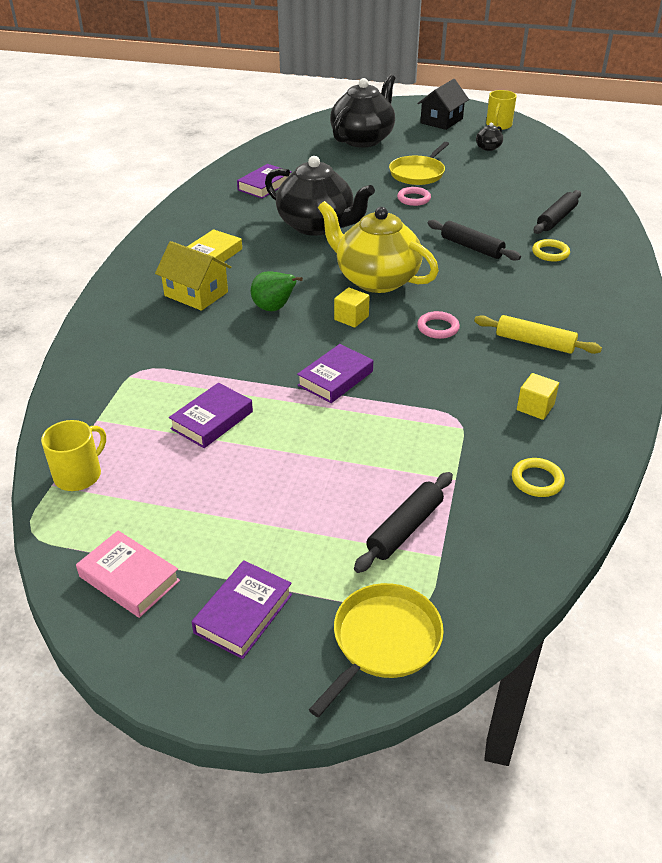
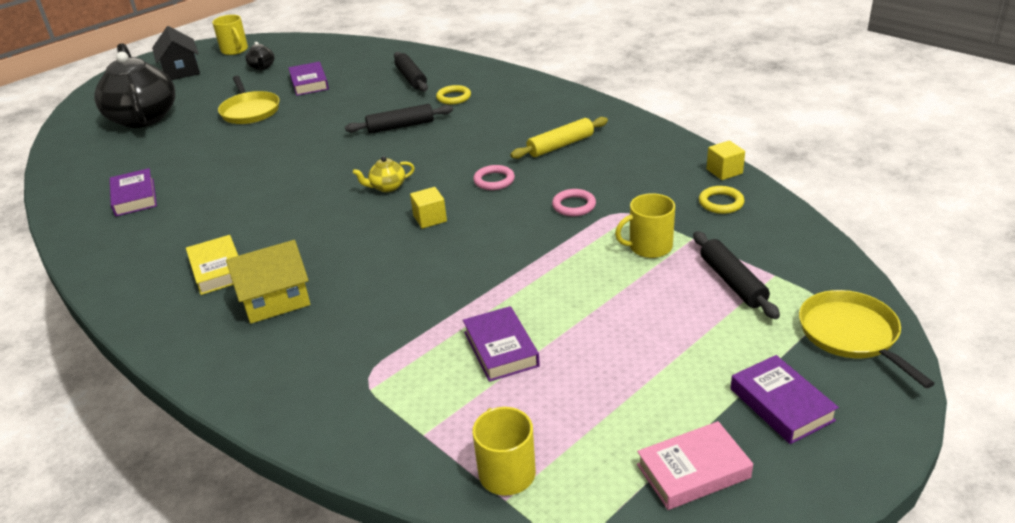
camera: 55 degrees left, 5 degrees down
(274, 308) = (363, 257): green pear -> none
(317, 226) = (256, 190): black teapot -> none
(335, 378) = (509, 255): purple book -> purple book (309, 83)
(376, 279) = (387, 187): yellow teapot -> yellow teapot, size x0.41
(413, 199) = (287, 127): pink ring -> pink ring (574, 206)
(416, 455) = (649, 247): none -> yellow mug
(535, 407) = (638, 173): yellow cube -> yellow cube (724, 171)

